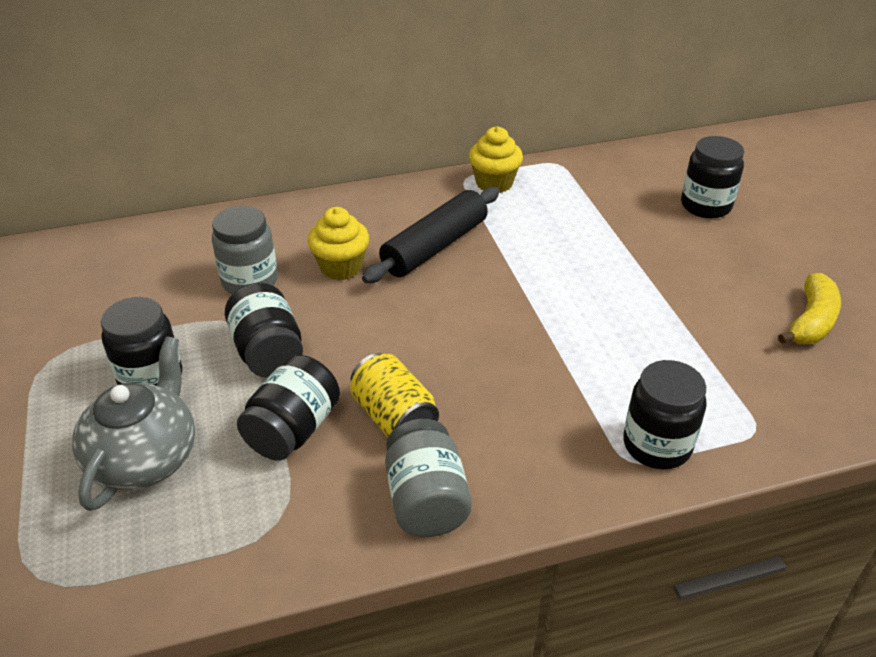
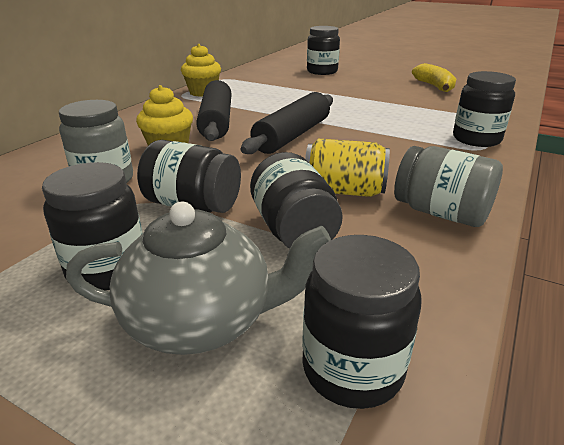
camera: 45 degrees left, 10 degrees down
(145, 458) = (201, 320): grey teapot -> grey teapot turned 120 degrees clockwise
(165, 554) = (352, 369): none -> black jar
(471, 313) = (293, 135): none -> black rolling pin

